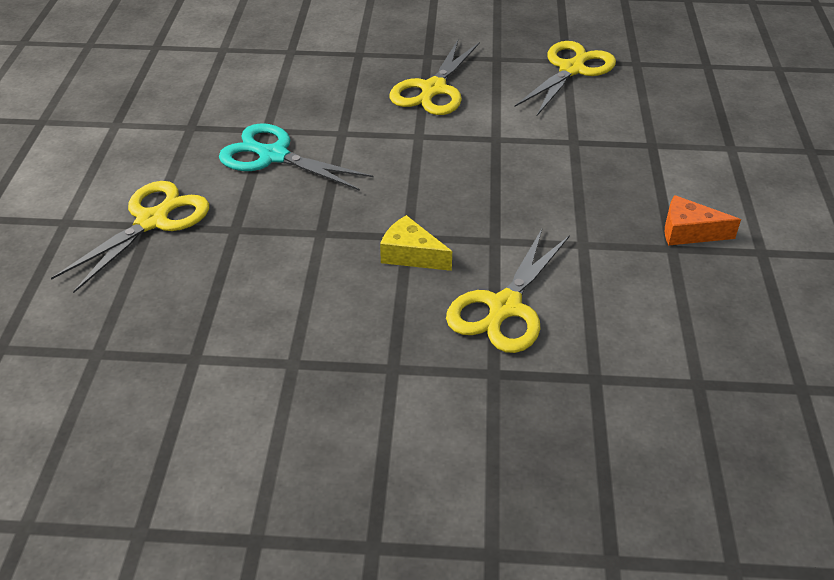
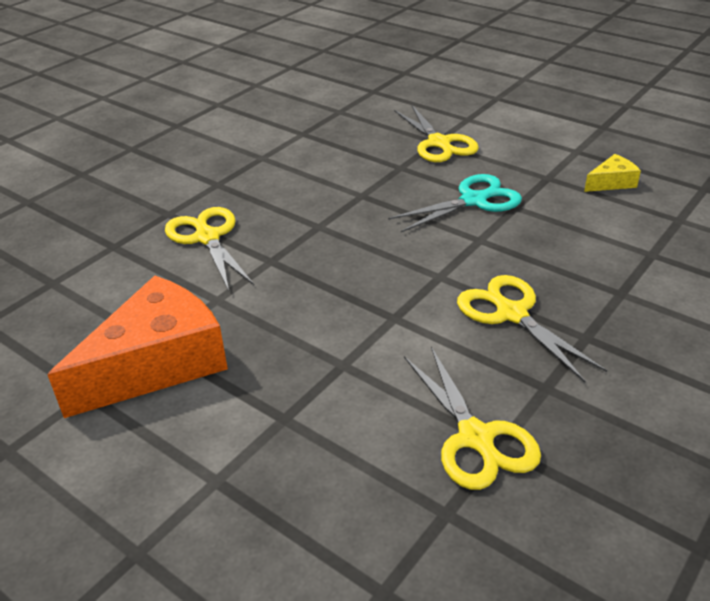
camera: 125 degrees right, 5 degrees down
(411, 255) = (298, 221): yellow cheese -> yellow cheese (611, 182)
(689, 232) = (157, 364): orange cheese -> orange cheese, size x2.26

